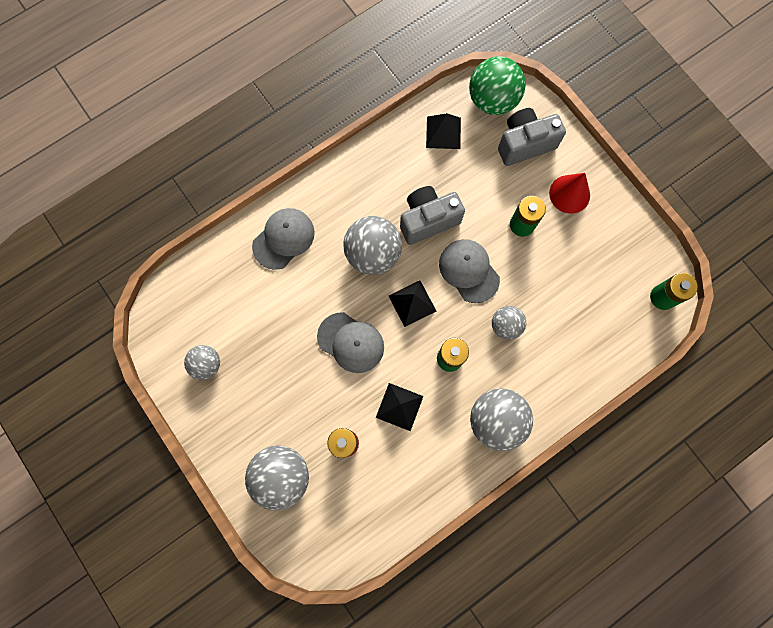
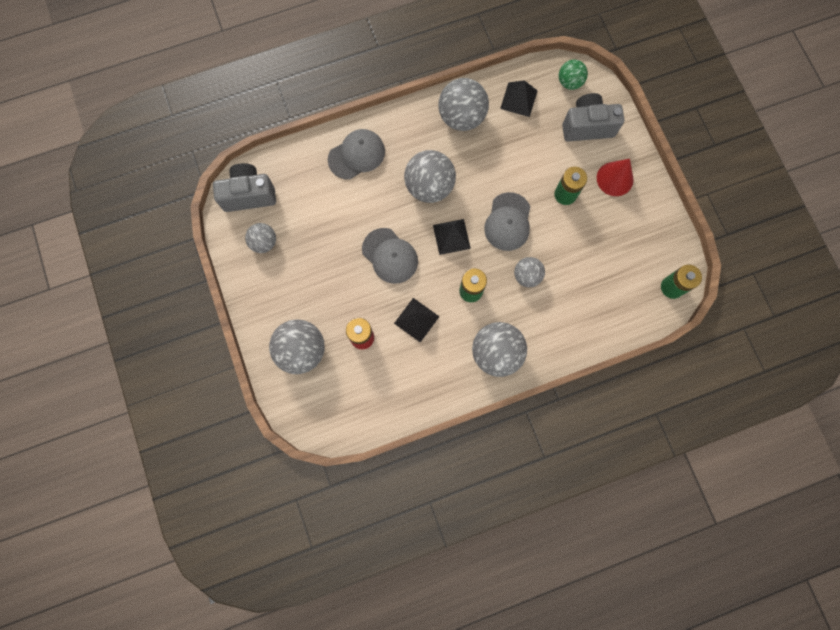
camera: 15 degrees right, 0 degrees up
(387, 167) = (461, 117): none -> grey ball
(428, 220) = (484, 170): grey camera -> grey camera (249, 195)
(469, 271) = (508, 222): grey cap -> grey cap turned 150 degrees counterclockwise
(492, 100) = (569, 82): green ball -> green ball, size x0.58

